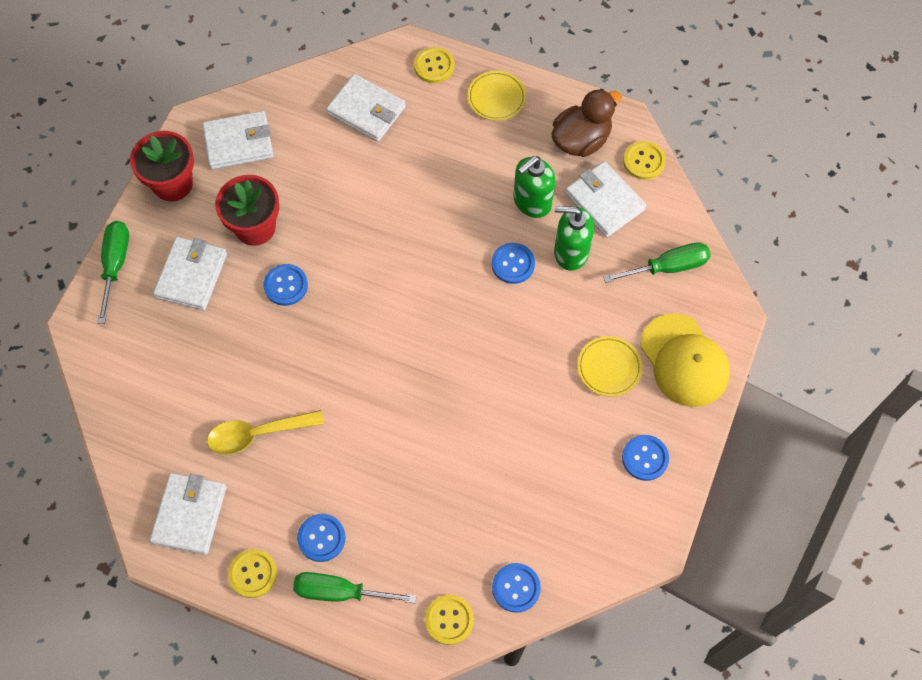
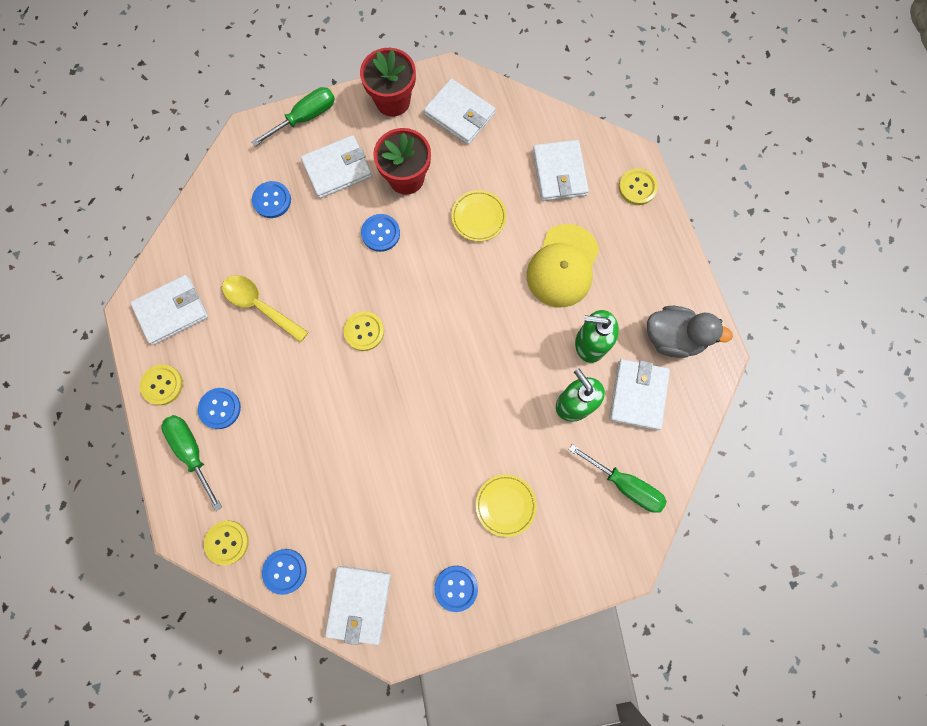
camera: 50 degrees right, 10 degrees up
(496, 98) = (652, 250): yellow plate -> yellow plate (478, 217)
(513, 264) = (528, 370): blue button -> blue button (272, 200)
(581, 140) = (673, 337): brown duck -> grey duck
(595, 546) = (359, 604): none -> white wallet
(644, 161) = (698, 397): yellow button -> yellow button (364, 331)
(684, 361) = (558, 557): yellow cap -> yellow cap (563, 266)

